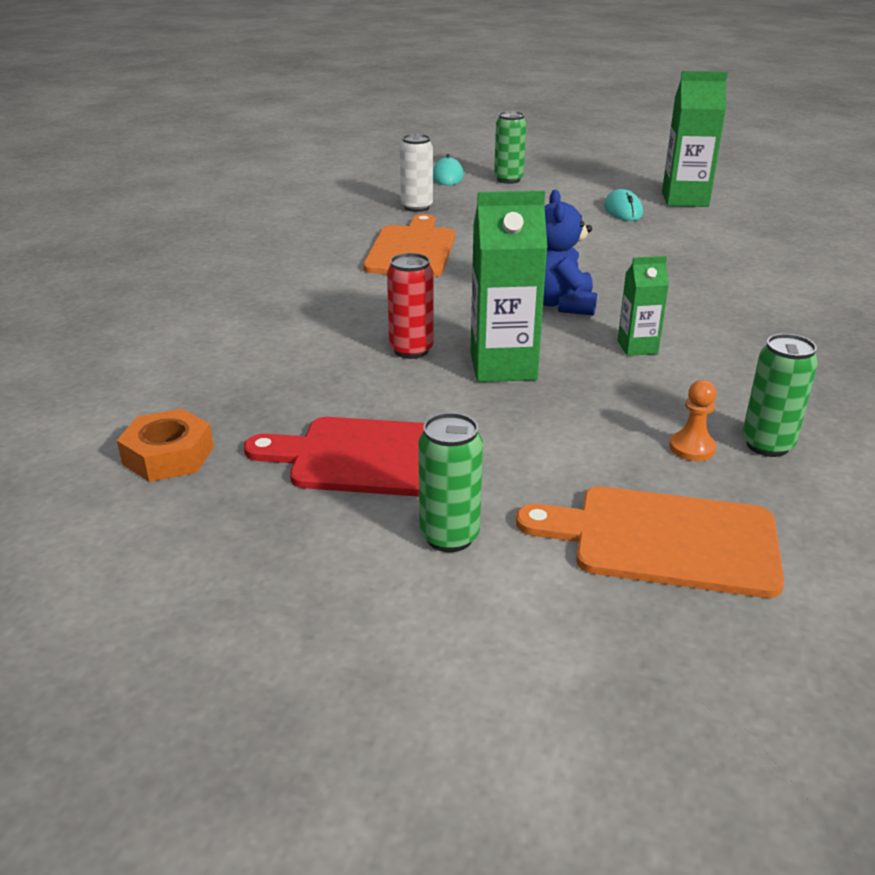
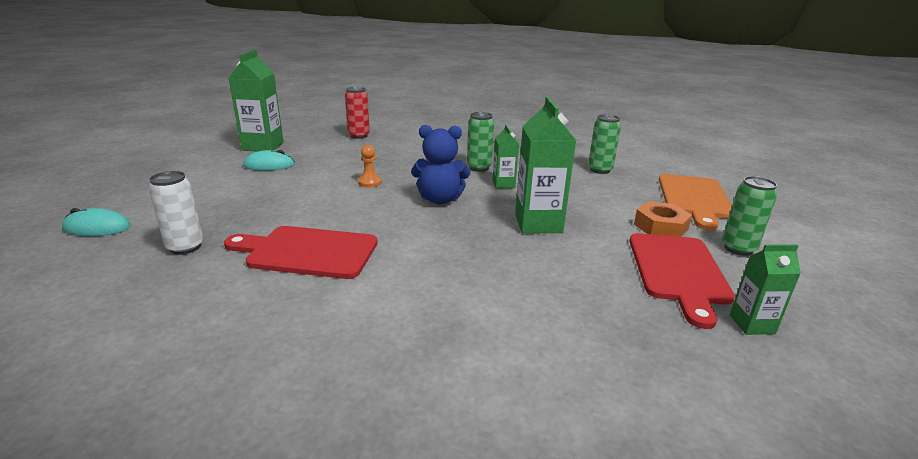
camera: 90 degrees left, 5 degrees down
(168, 456) = (741, 372): orange nut -> orange nut (660, 227)
(245, 487) = (752, 324): none -> green carton
(411, 350) = (520, 256): red can -> red can (359, 136)
(412, 249) = (307, 252): orange cutting board -> red cutting board
(508, 180) = (146, 199): green can -> green can (479, 168)
(692, 448) = (611, 184): orange pawn -> orange pawn (369, 182)

